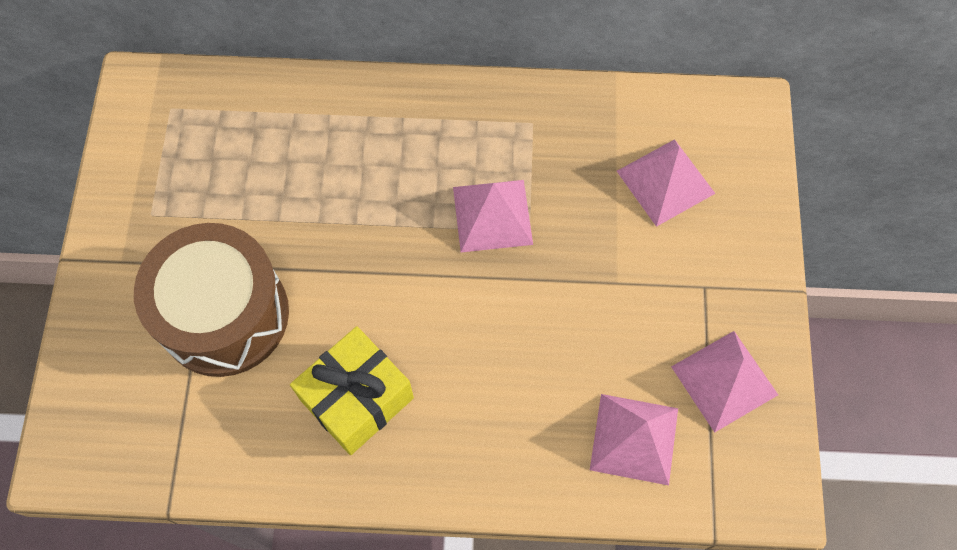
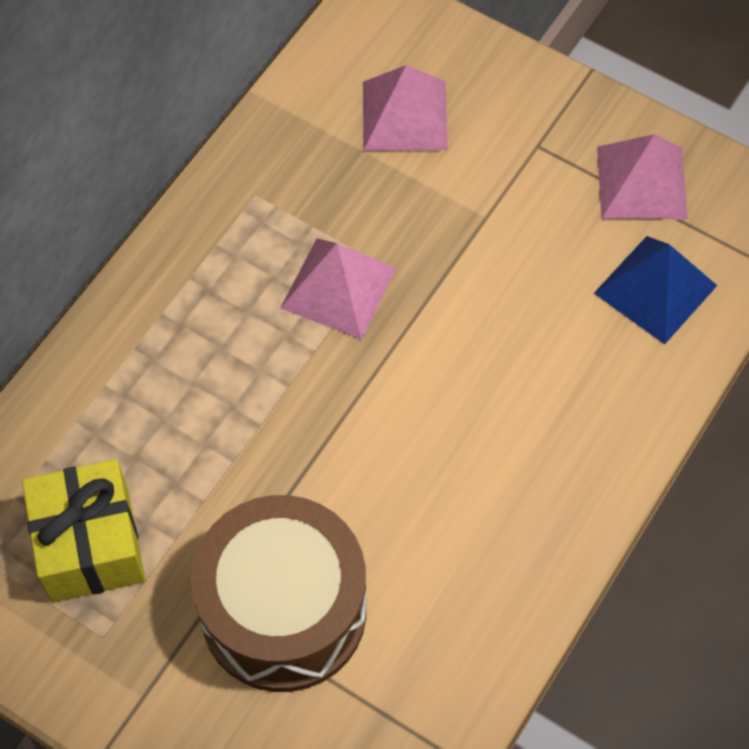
camera: 60 degrees left, 5 degrees down
(357, 399) = (466, 520): yellow gift -> yellow gift (90, 545)
(634, 438) = (655, 289): pink pyramid -> blue pyramid

